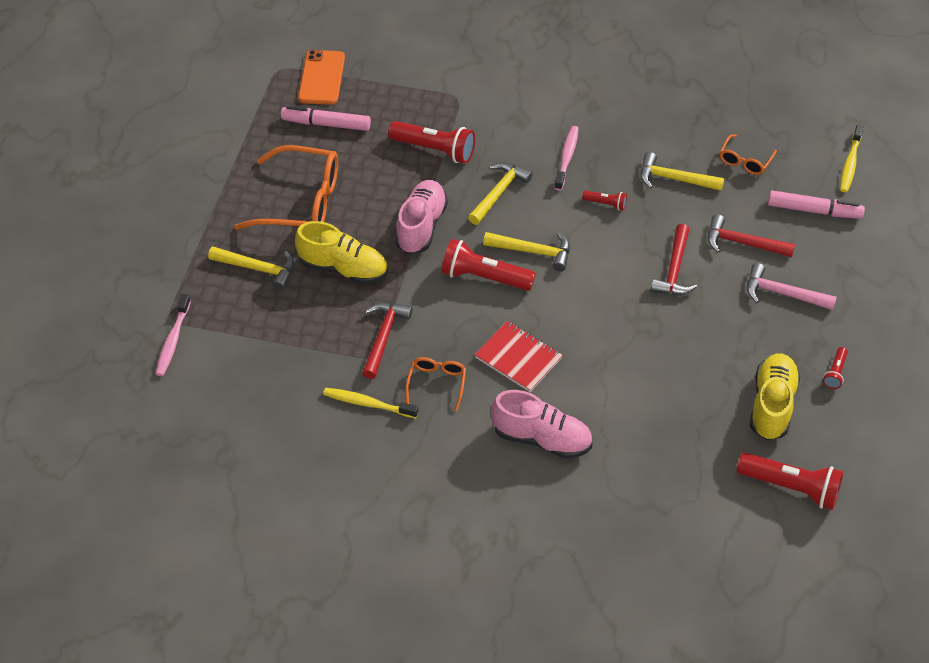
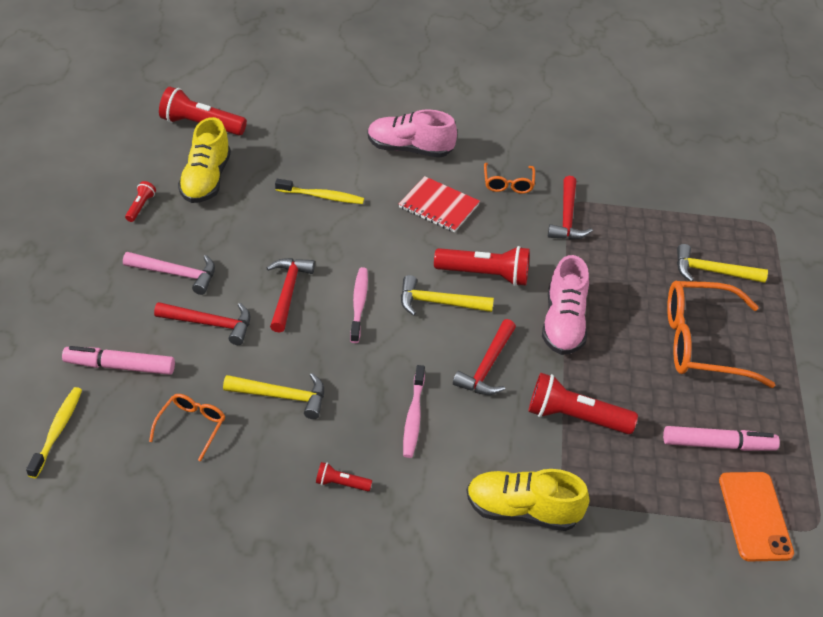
camera: 170 degrees right, 5 degrees down
(173, 340) = (755, 207): pink toothbrush -> pink toothbrush (359, 304)
(343, 269) = (628, 276): yellow shoe -> yellow shoe (522, 510)
(368, 404) = (562, 167): yellow toothbrush -> yellow toothbrush (321, 196)
(498, 193) = (487, 366): yellow hammer -> red hammer
(606, 204) = (363, 360): red flashlight -> red flashlight (341, 483)

